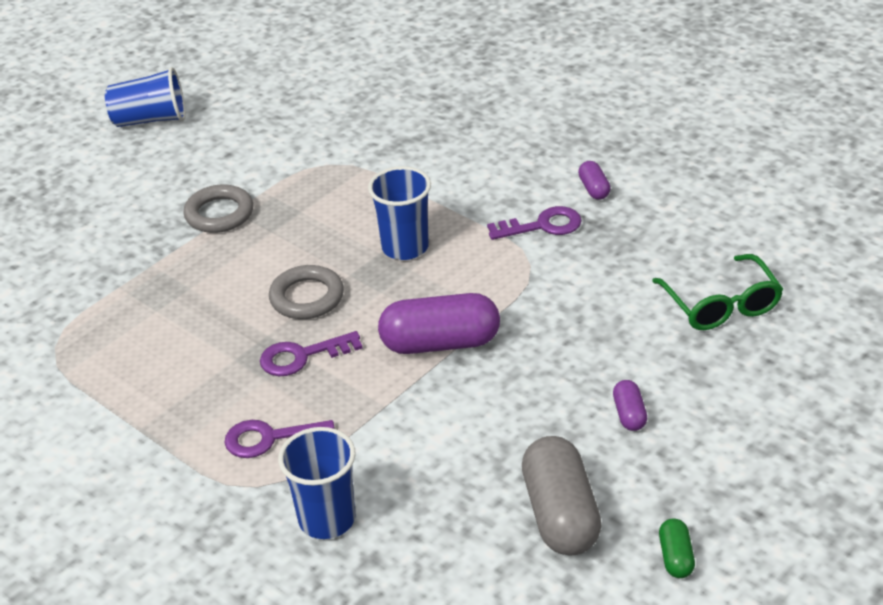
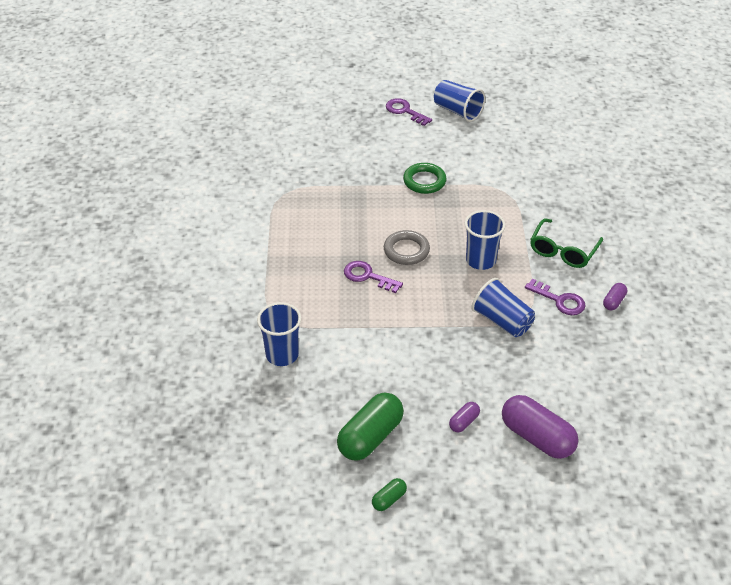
camera: 45 degrees right, 5 degrees up
(219, 214) = (424, 181): grey ring -> green ring
(270, 439) = (307, 302): purple key -> purple key (405, 111)
(440, 343) = (431, 318): purple capsule -> purple capsule (537, 437)
(517, 288) = (502, 321): none -> blue cup
(560, 514) = (370, 437): grey capsule -> green capsule
(721, 305) = (587, 410): green glasses -> green glasses (563, 251)

